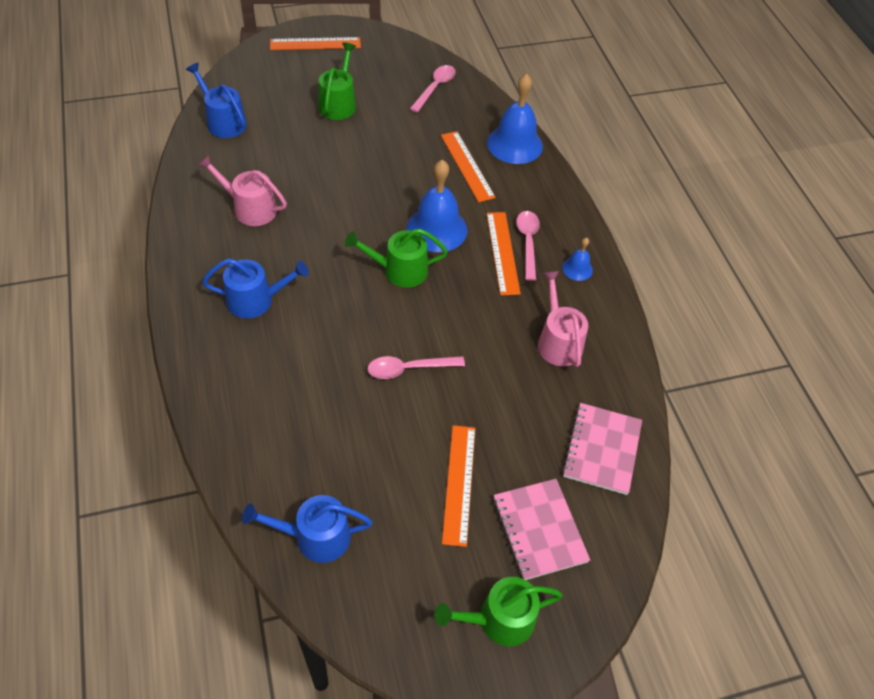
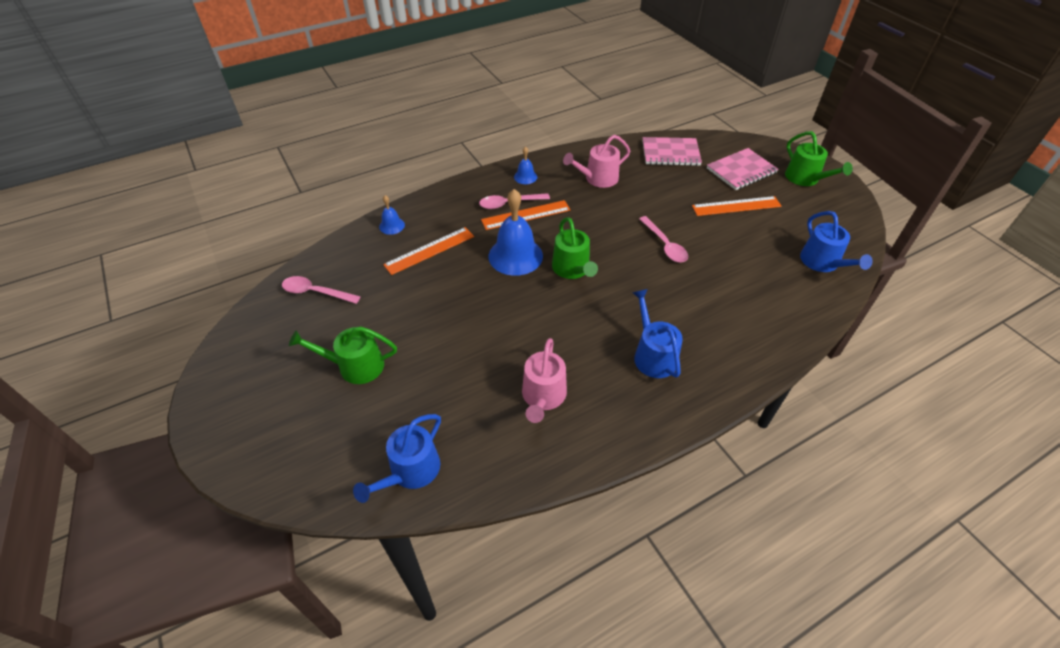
camera: 100 degrees left, 5 degrees down
(315, 44) = (238, 420): orange ruler -> none
(514, 144) = (392, 226): blue bell -> blue bell, size x0.49

